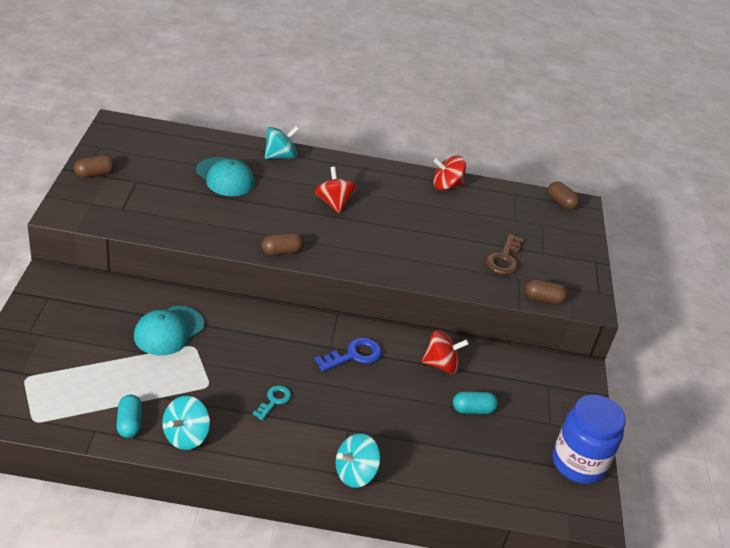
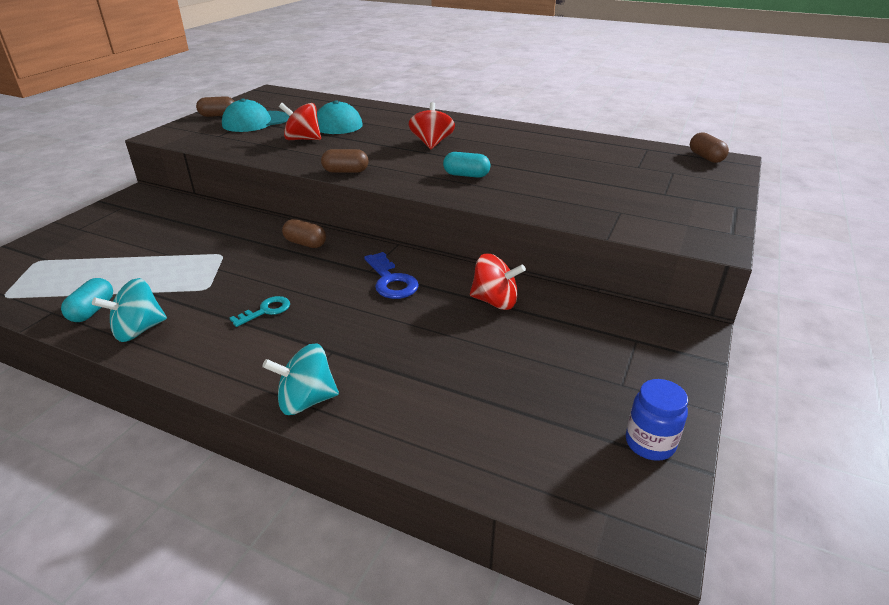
camera: 25 degrees right, 5 degrees down
(168, 331) = (208, 240): turquoise cap -> turquoise cap (255, 122)
(280, 156) = (402, 113): turquoise spinning top -> none
(354, 355) = (391, 281): blue key -> blue key turned 75 degrees clockwise
(446, 186) = (567, 139): red spinning top -> red spinning top (302, 139)
(473, 410) = (513, 353): turquoise capsule -> turquoise capsule (466, 175)
(504, 259) = (609, 195): brown key -> none
(543, 299) = (646, 232): brown capsule -> brown capsule (305, 243)
(578, 464) = (649, 443): blue jar -> blue jar, size x0.56

